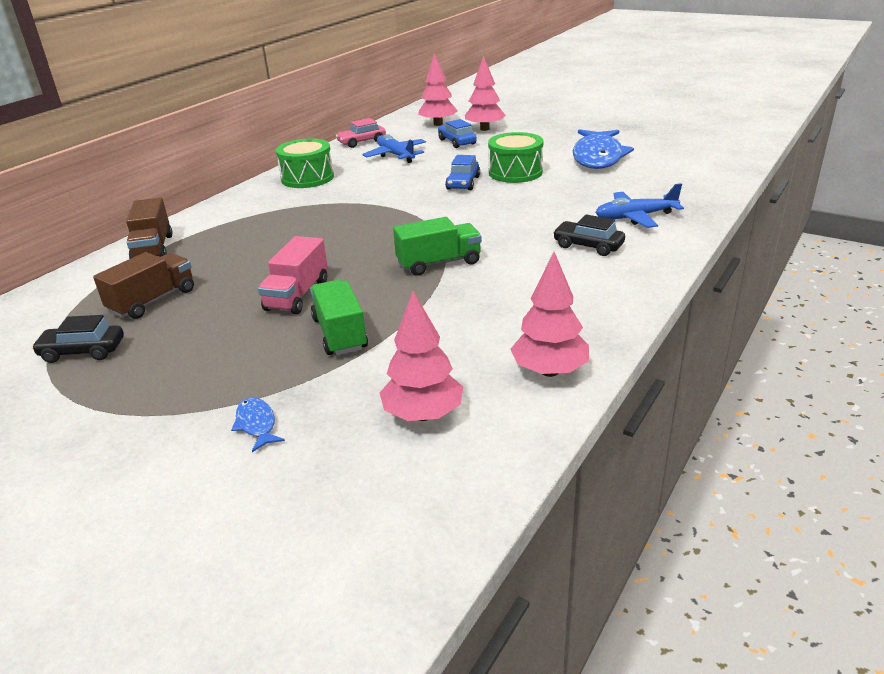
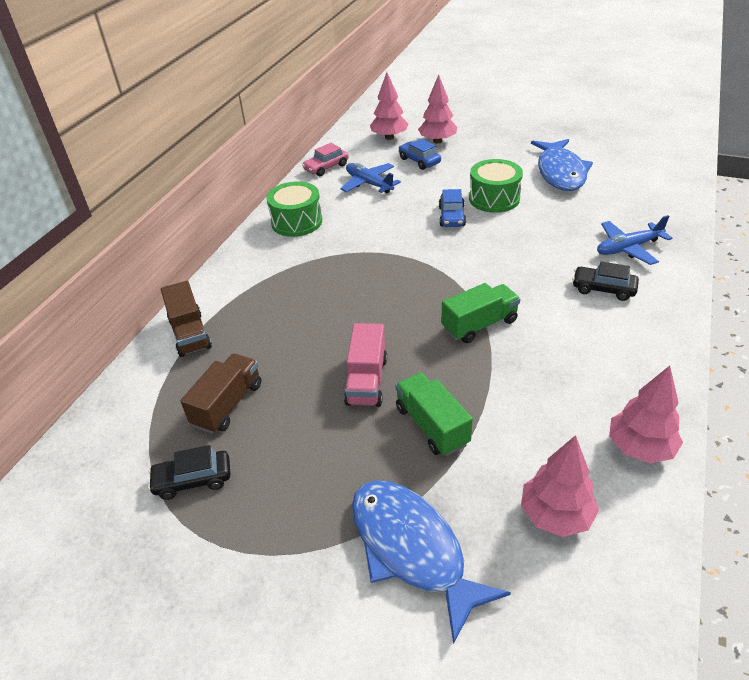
camera: 10 degrees left, 10 degrees up
(257, 424) = (412, 549): blue fish -> blue fish, size x2.43

